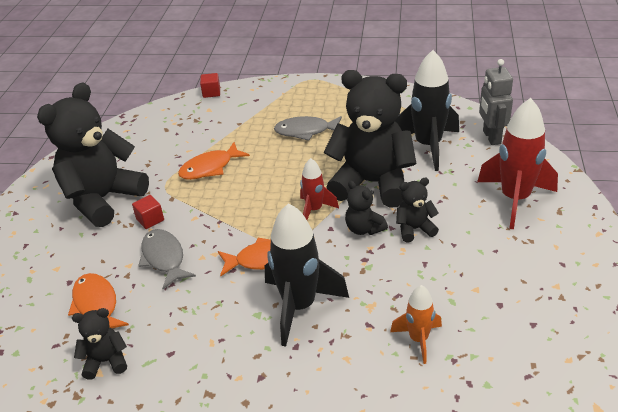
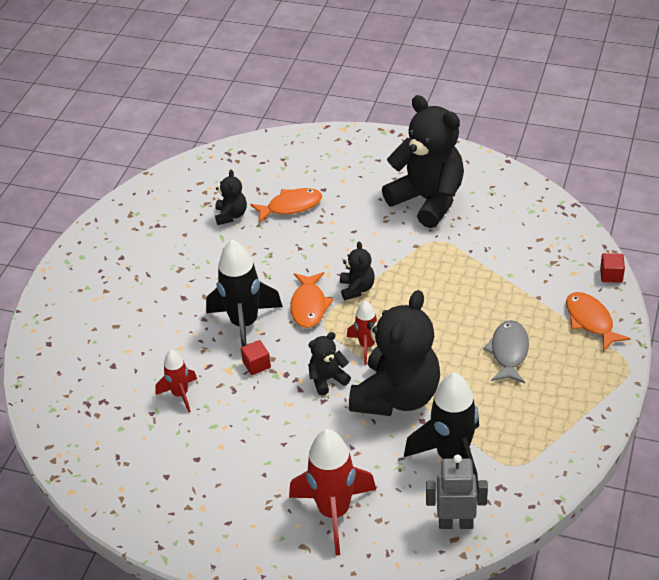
camera: 100 degrees right, 5 degrees up
(150, 220) = (388, 232): red cube -> red cube (256, 364)
(164, 258) = (332, 242): grey fish -> none
(210, 168) = (458, 272): orange fish -> orange fish (590, 321)
(414, 229) = (314, 418): black teddy bear -> black teddy bear (357, 289)
(418, 339) = (180, 394): orange rocket -> red rocket

